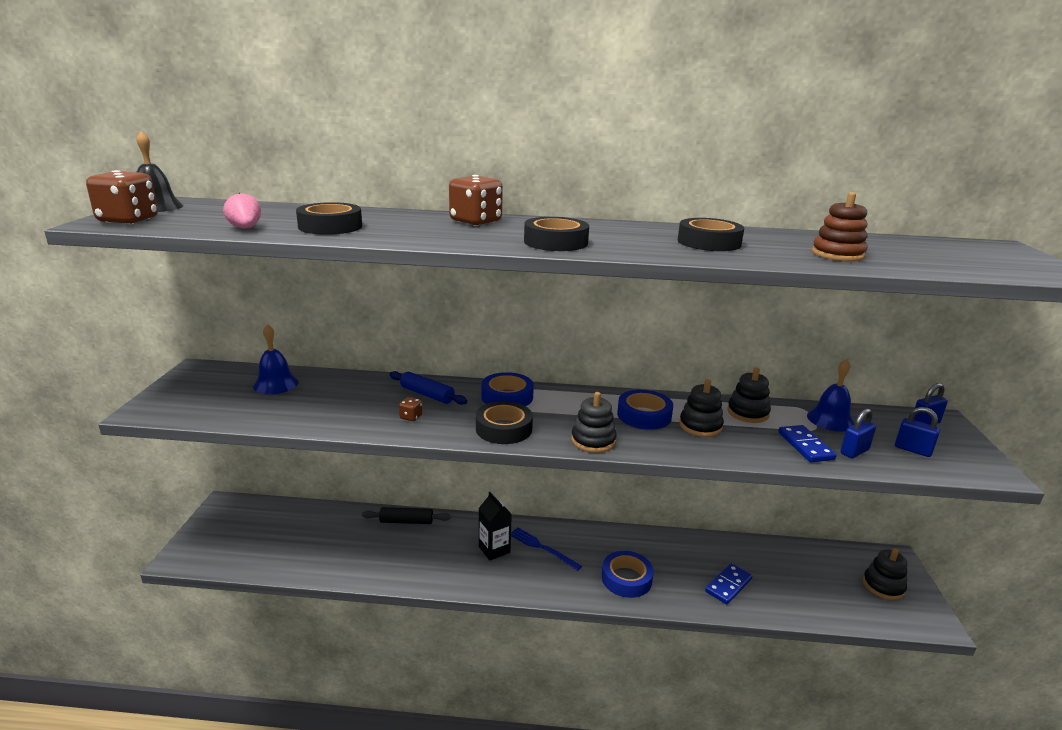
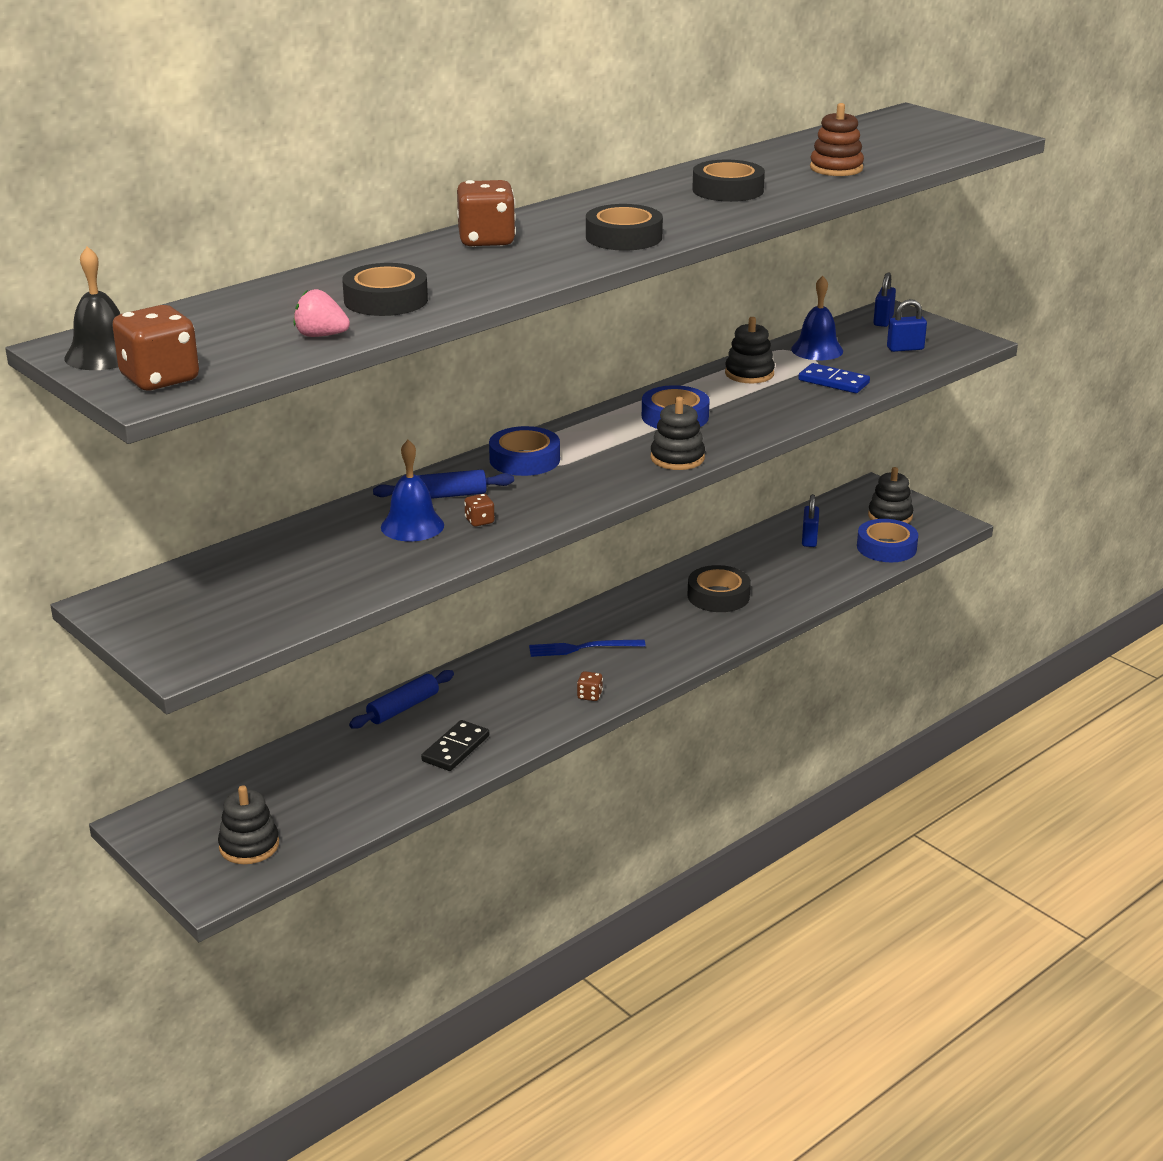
camera: 45 degrees left, 5 degrees up
(276, 384) = (255, 567): blue bell -> blue bell (412, 526)
(388, 562) = (456, 749): none -> black domino
(406, 521) = (403, 708): black rolling pin -> blue rolling pin
(494, 549) = (540, 676): black carton -> none
(499, 580) = (589, 696): none -> brown dice
(503, 429) = (585, 487): black tape -> black tape (718, 596)
(626, 579) = (695, 627): blue tape -> blue tape (886, 547)
(700, 426) = (734, 403): black stacking toy -> black stacking toy (249, 846)
(728, 585) = (781, 583): blue domino -> none
(854, 451) = (871, 369): blue padlock -> blue padlock (809, 539)

